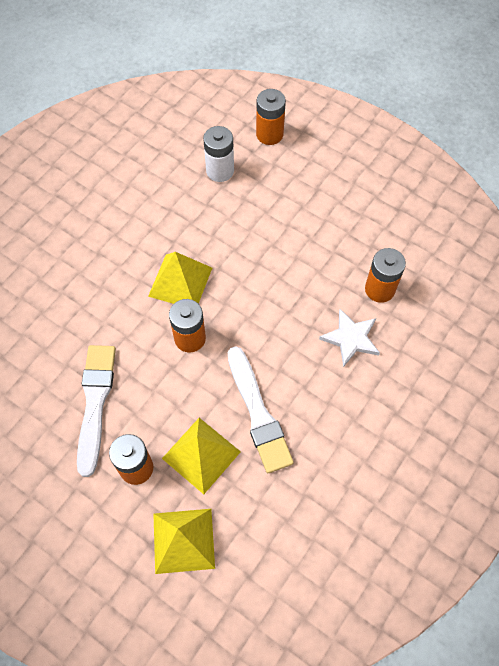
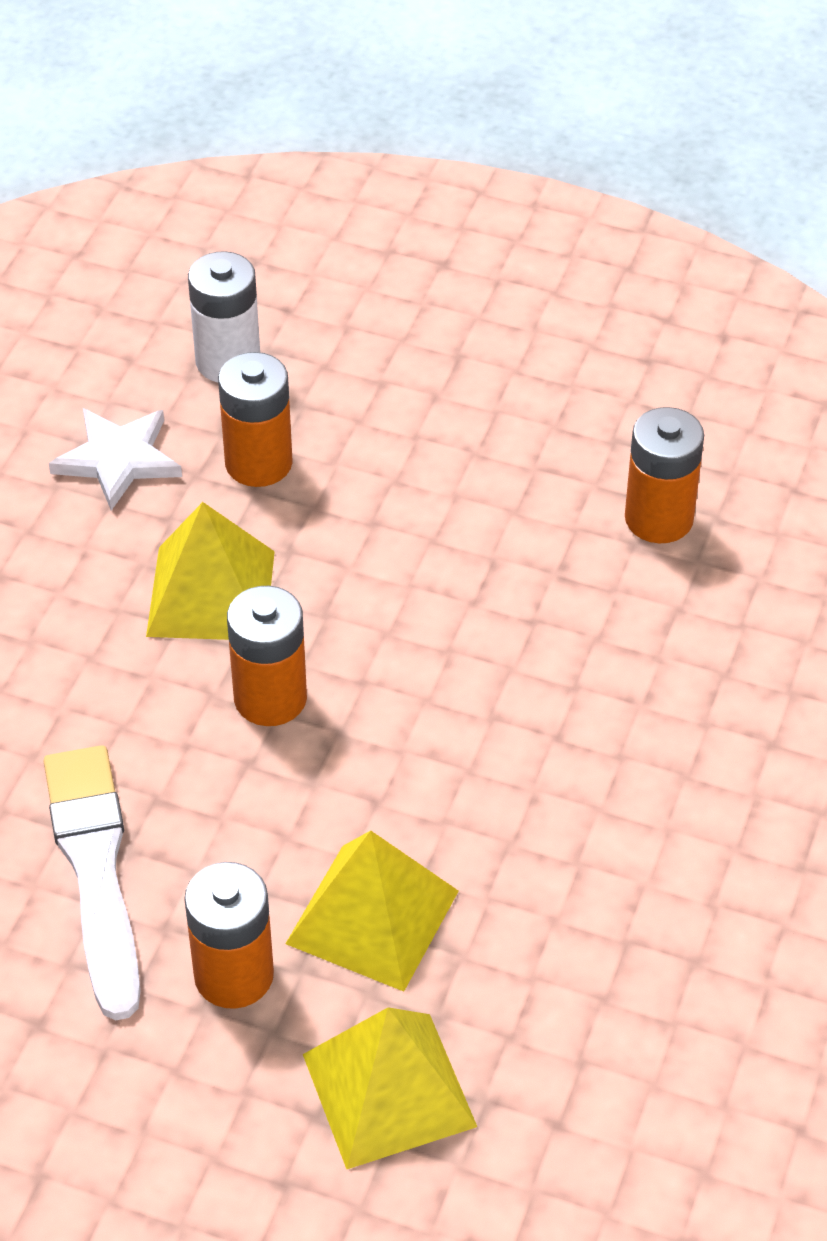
camera: 15 degrees left, 15 degrees down
(258, 413) = (472, 809): white brush -> none
(269, 134) = (316, 270): orange battery -> orange battery (258, 463)
(351, 338) = (627, 624): white star -> white star (118, 459)

